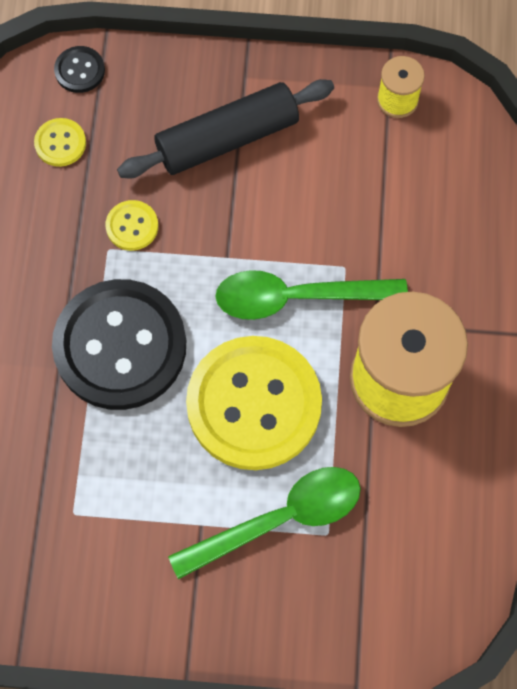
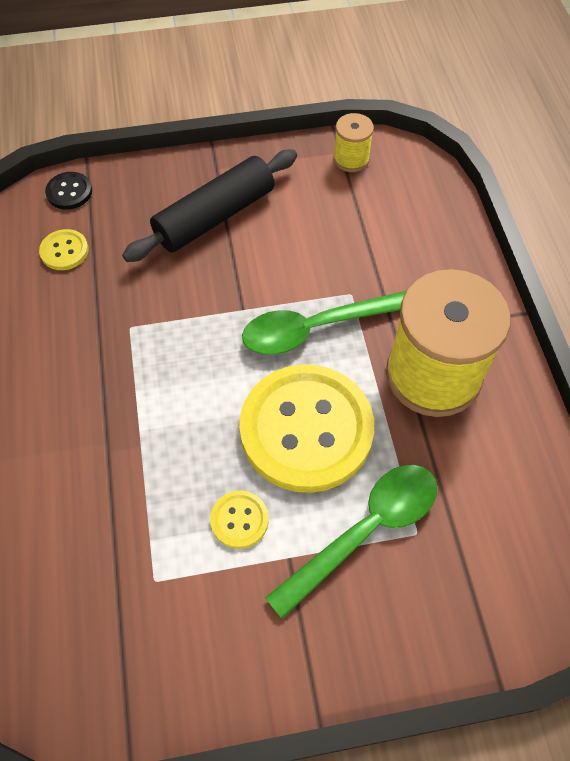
camera: 15 degrees left, 10 degrees down
(120, 346) = (162, 408): black button -> none
(132, 226) = (147, 303): yellow button -> yellow button (239, 520)

